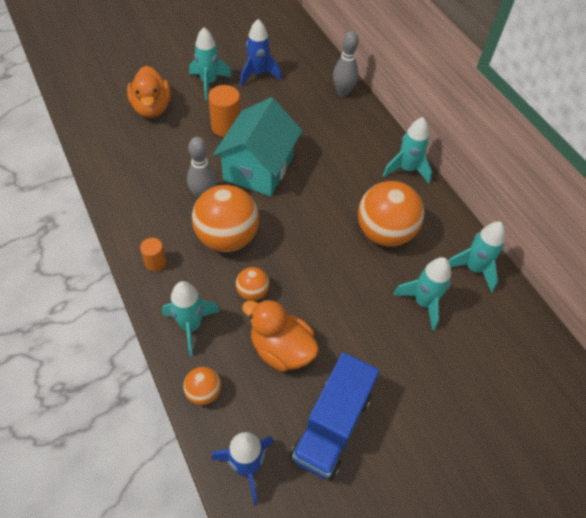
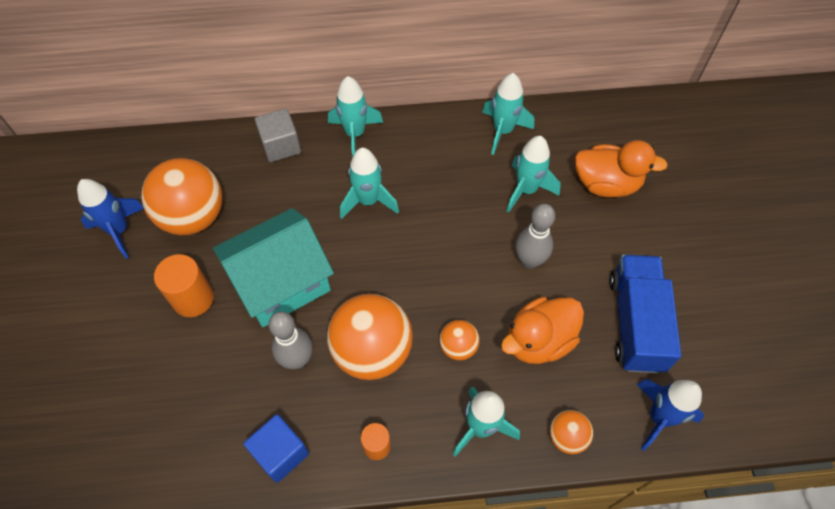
camera: 65 degrees left, 5 degrees up
(134, 209) = (280, 453): none -> blue cube
(152, 108) = (106, 384): orange duck -> orange duck (606, 184)
(209, 83) = (99, 295): turquoise rocket -> turquoise rocket (368, 201)
(258, 168) = (281, 282): turquoise house -> turquoise house turned 75 degrees counterclockwise
(332, 426) = (635, 322): blue truck -> blue truck turned 135 degrees counterclockwise
(343, 92) = (205, 149): grey bowling pin -> grey bowling pin (529, 261)
(369, 130) = (281, 146): none -> grey cube
(384, 232) = (430, 188): orange ball -> orange ball (193, 216)

